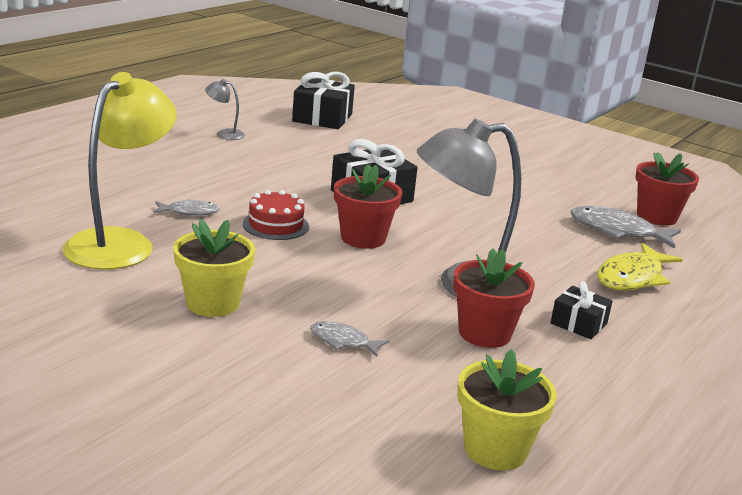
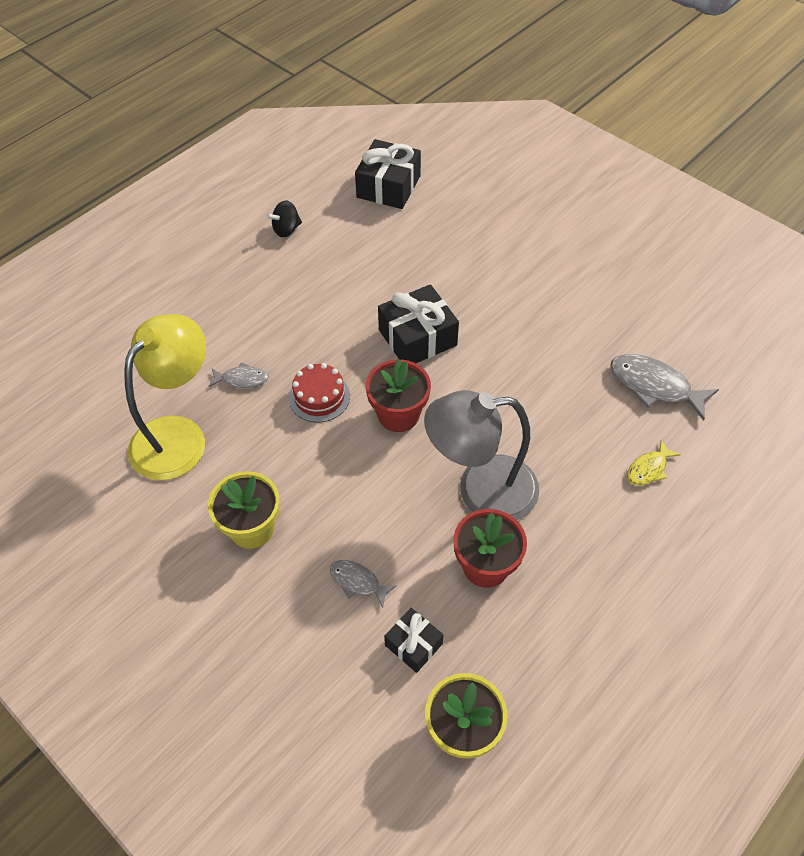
camera: 10 degrees right, 30 degrees up
(224, 134) = (286, 230): grey lamp -> black spinning top
(578, 323) = (577, 547): black gift -> black gift (413, 644)
(632, 277) = (648, 469): yellow fish -> yellow fish, size x0.56
(656, 217) = (703, 356): red flower pot -> none

